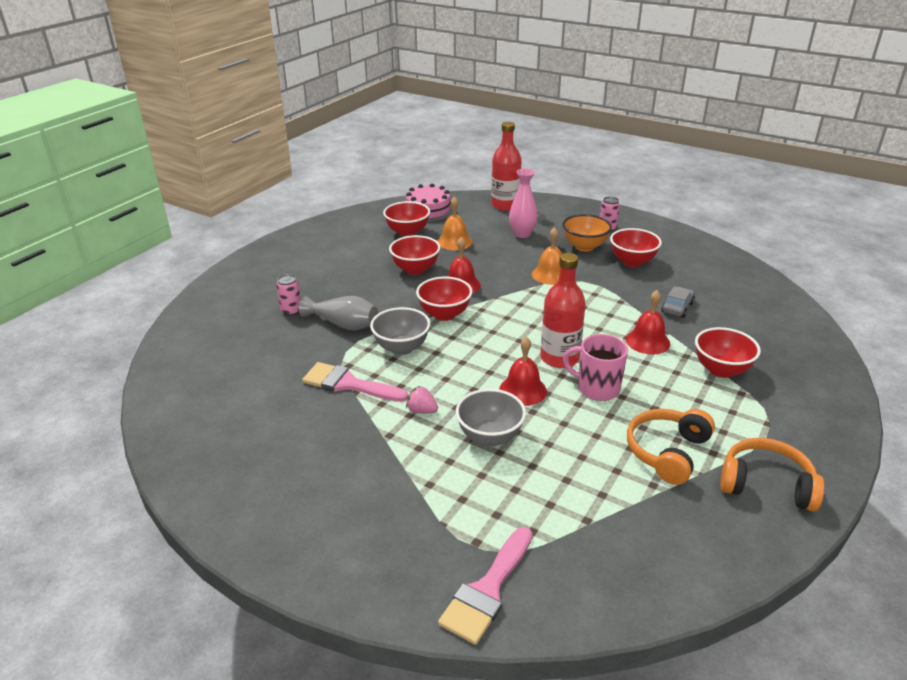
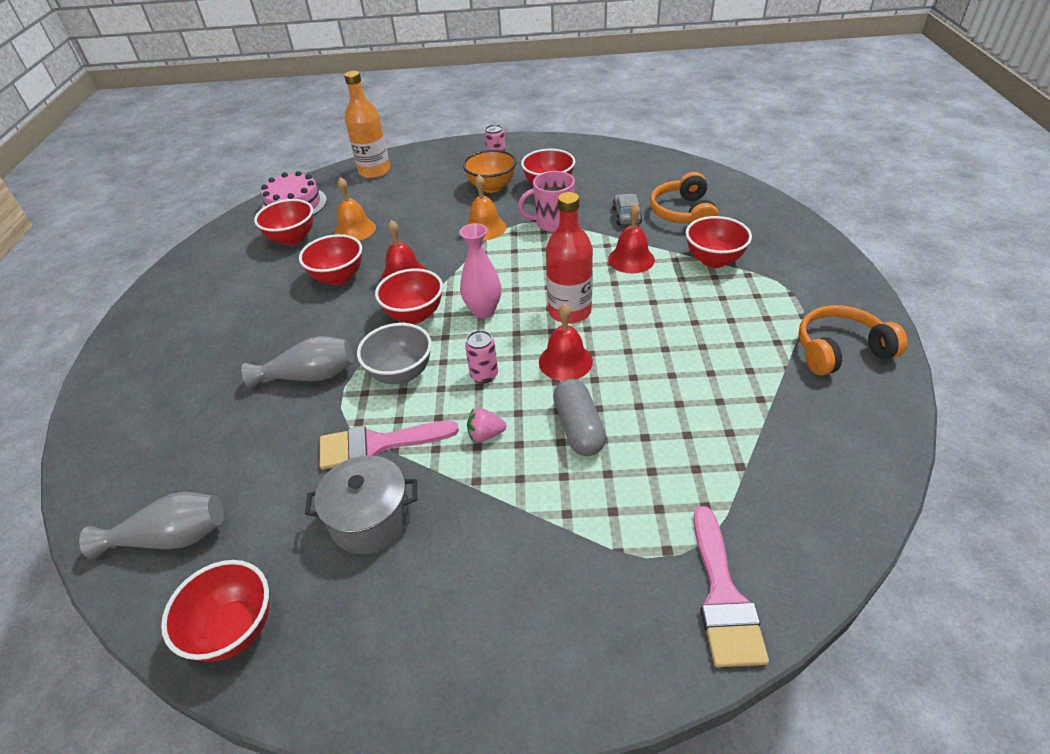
camera: 30 degrees left, 10 degrees up
(186, 444) = (234, 629): none -> red bowl
(194, 380) = (172, 538): none -> grey vase
(291, 311) = (229, 388): pink can -> pink can (484, 375)
(306, 425) = (371, 519): none -> grey pot
(490, 437) = (578, 428): grey bowl -> grey capsule
(505, 205) = (374, 171): red bottle -> orange bottle
(522, 234) = (419, 196): pink vase -> pink vase (483, 311)
(597, 388) = (630, 326): pink mug -> pink mug (553, 223)
(667, 452) = (743, 360): orange headphones -> orange headphones (683, 213)

